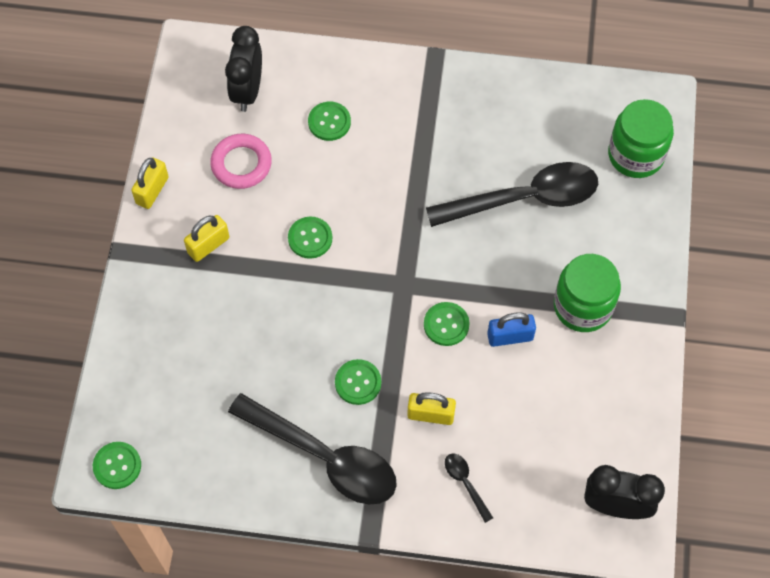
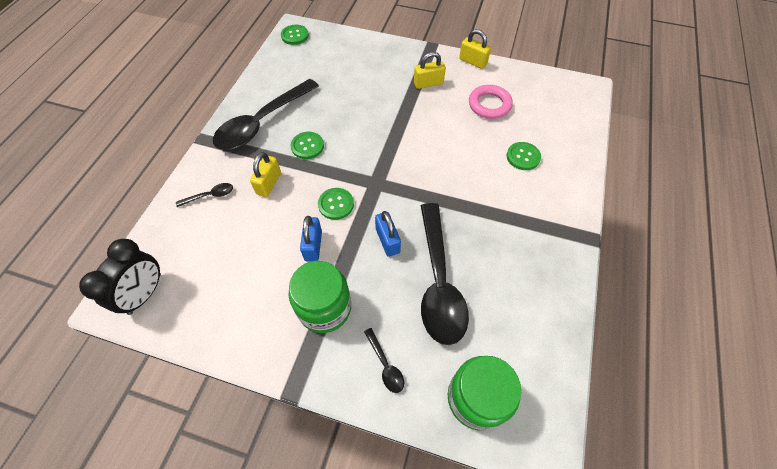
camera: 100 degrees right, 5 degrees down
(208, 245) = (428, 83): yellow padlock -> yellow padlock turned 75 degrees counterclockwise
(247, 91) = (551, 114): black clock -> none
(310, 238) = (424, 134): green button -> none
(485, 257) = (387, 240): none -> blue padlock
(626, 237) = (385, 365): none -> black spoon

